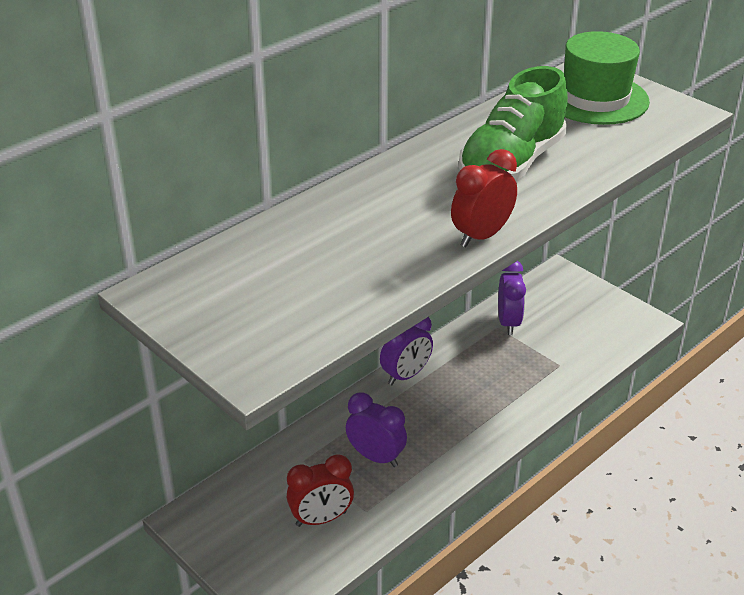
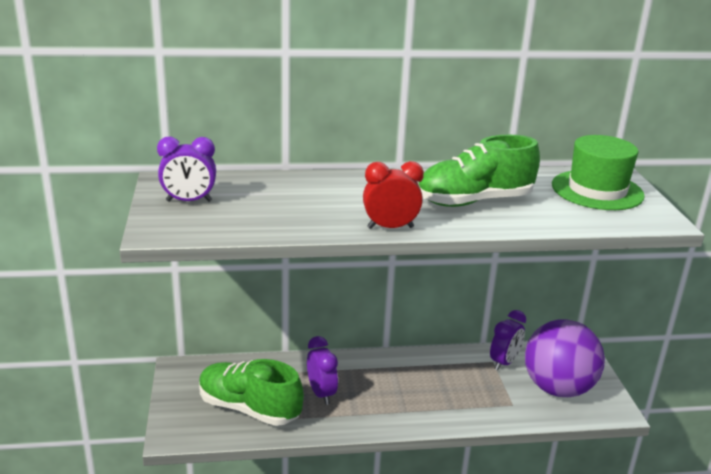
camera: 35 degrees right, 10 degrees down
(321, 519) = (249, 408): red clock -> green shoe
(406, 375) = (395, 359): purple clock -> purple clock (189, 201)
(579, 325) = (558, 388): none -> purple ball

